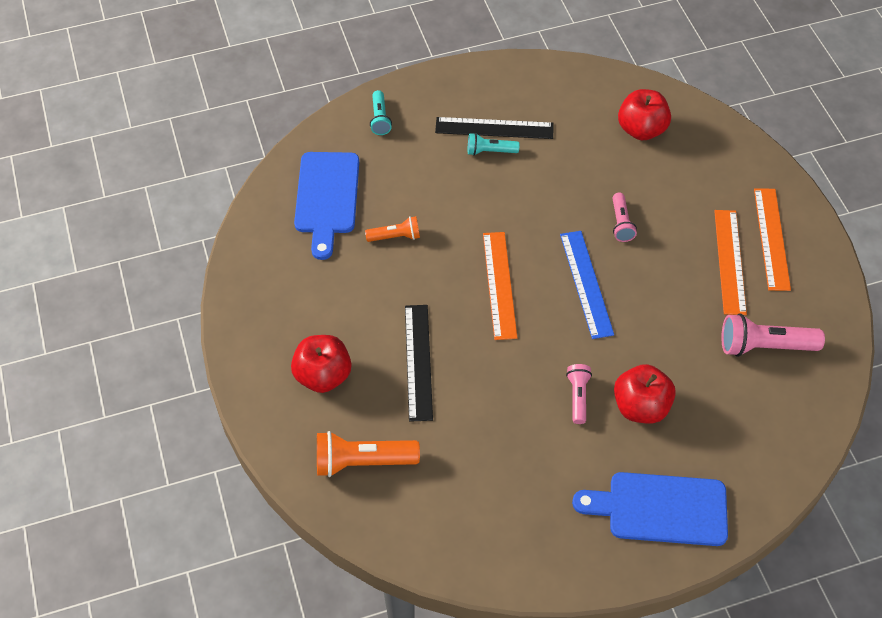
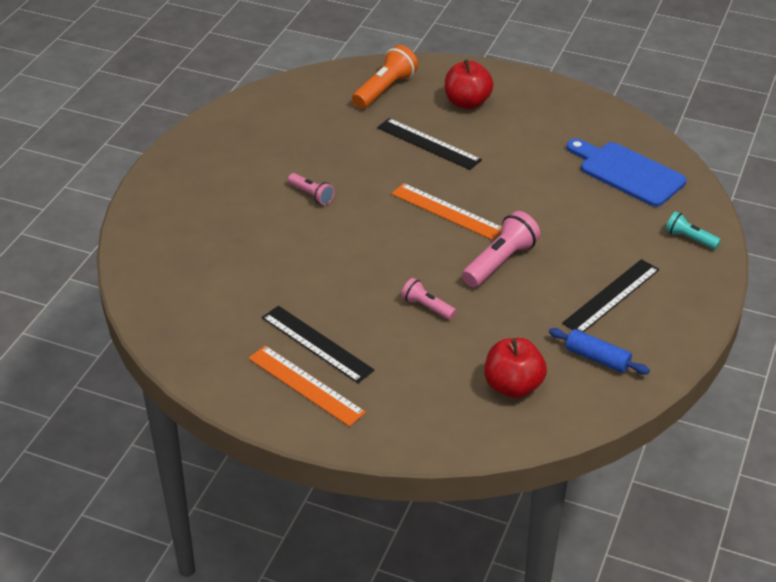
camera: 130 degrees right, 15 degrees down
(395, 236) = (551, 186): orange flashlight -> none
(490, 151) = (586, 279): turquoise flashlight -> none
(566, 103) = (597, 358): none -> blue rolling pin
(586, 283) = (394, 253): blue ruler -> none
(640, 406) = (266, 217): red apple -> none
(660, 509) = (191, 182): blue cutting board -> none
(730, 261) = (316, 344): orange ruler -> black ruler
(764, 346) = (226, 309): pink flashlight -> pink flashlight (500, 262)

